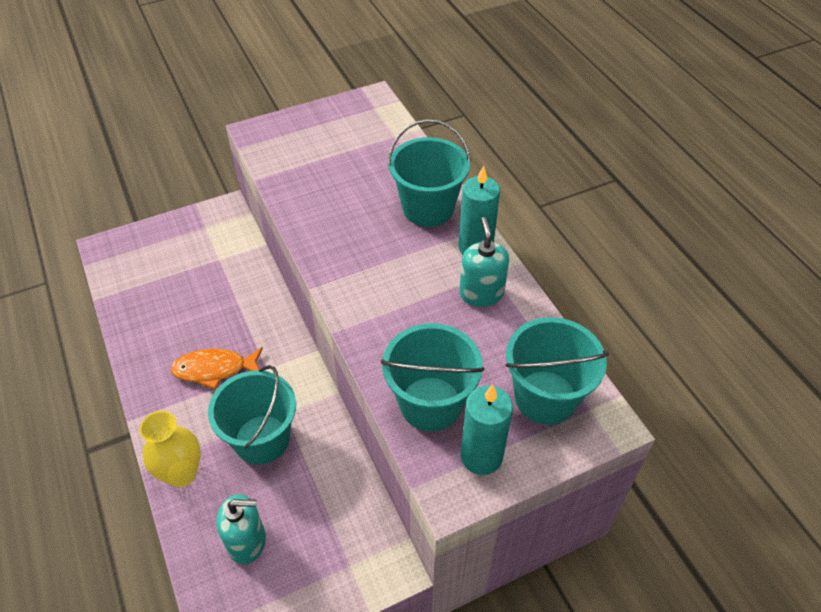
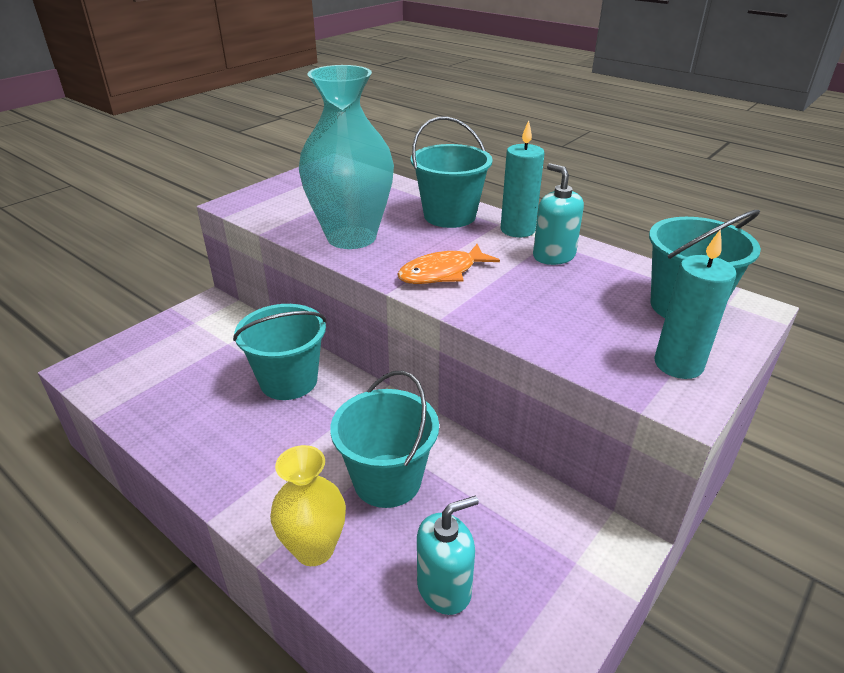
camera: 25 degrees left, 15 degrees down
(214, 369) = (286, 435): orange fish -> orange fish (442, 273)
(324, 209) = (351, 237): none -> turquoise vase
(430, 403) = (590, 341): turquoise bucket -> turquoise bucket (289, 381)

